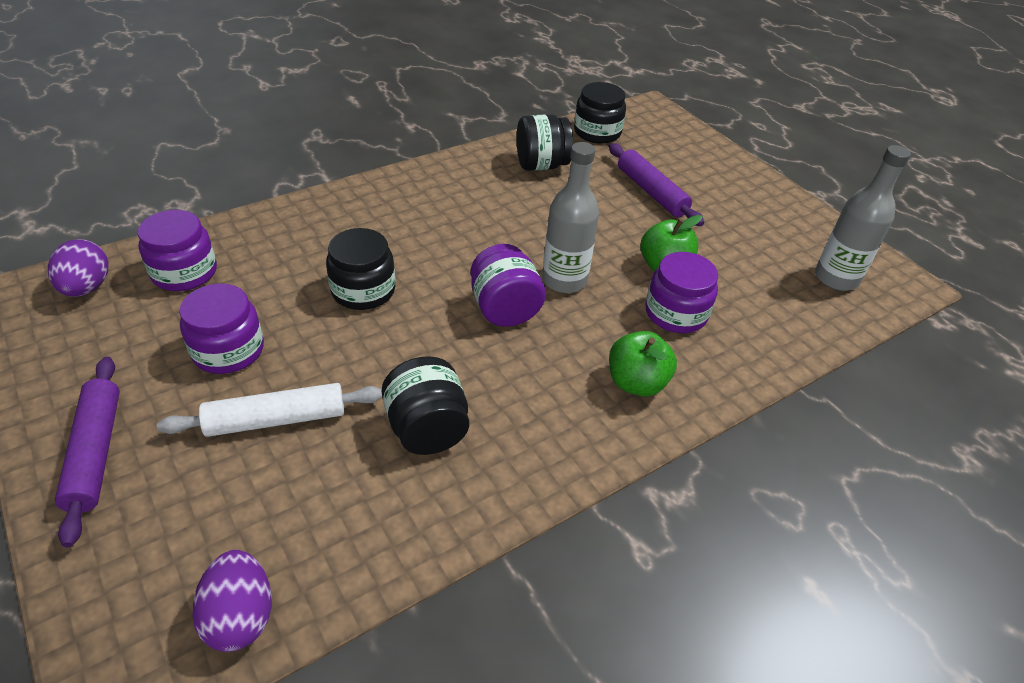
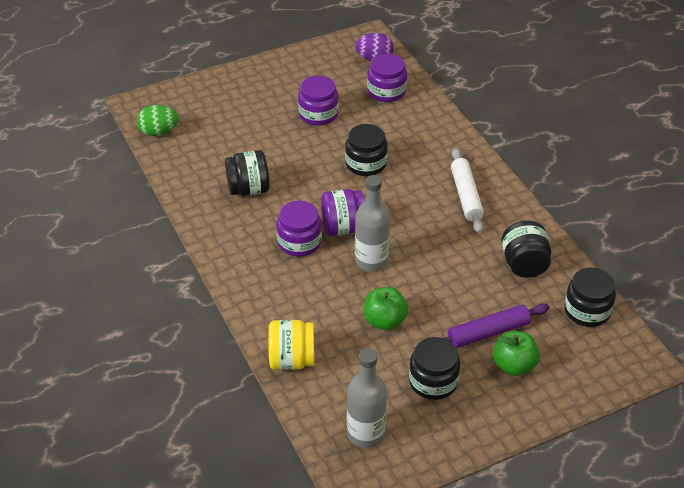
camera: 100 degrees right, 0 degrees up
(95, 452) = (255, 81): purple rolling pin -> none
(240, 616) = (159, 132): purple egg -> green egg
(276, 419) = (265, 135): white rolling pin -> white rolling pin (466, 196)
(636, 383) = (269, 283): green apple -> green apple (514, 365)
(675, 313) = (331, 317): purple jar -> purple jar (299, 242)
(737, 230) = (433, 381): none -> black jar
(764, 347) = (292, 360): none -> yellow jar

